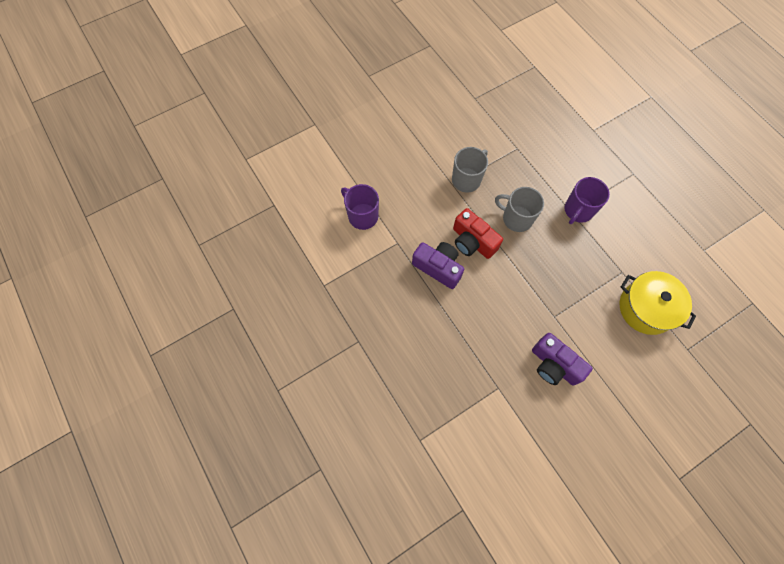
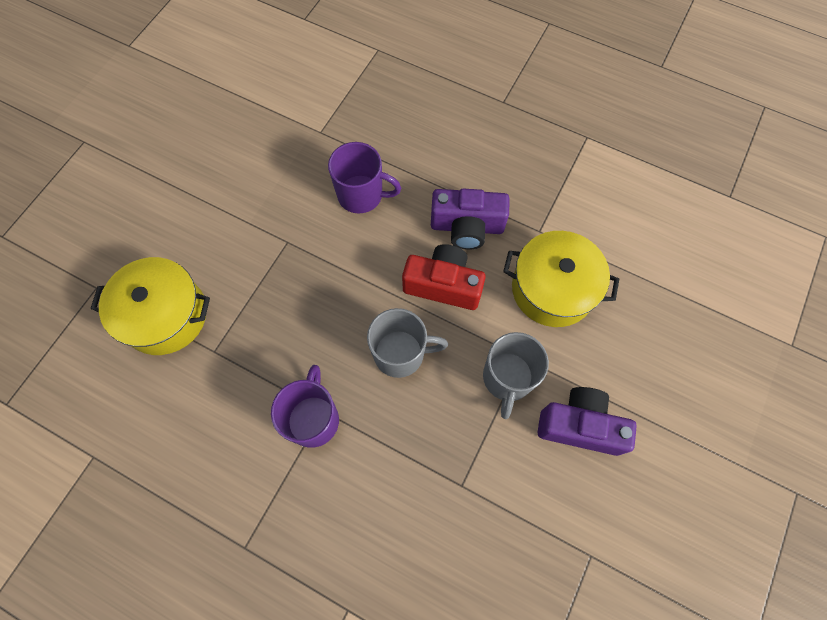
camera: 150 degrees right, 0 degrees up
(362, 216) = (610, 242): purple mug -> purple mug (362, 195)
(413, 208) = (552, 289): none -> yellow pot
(554, 365) = (265, 186): purple camera -> purple camera (580, 426)

